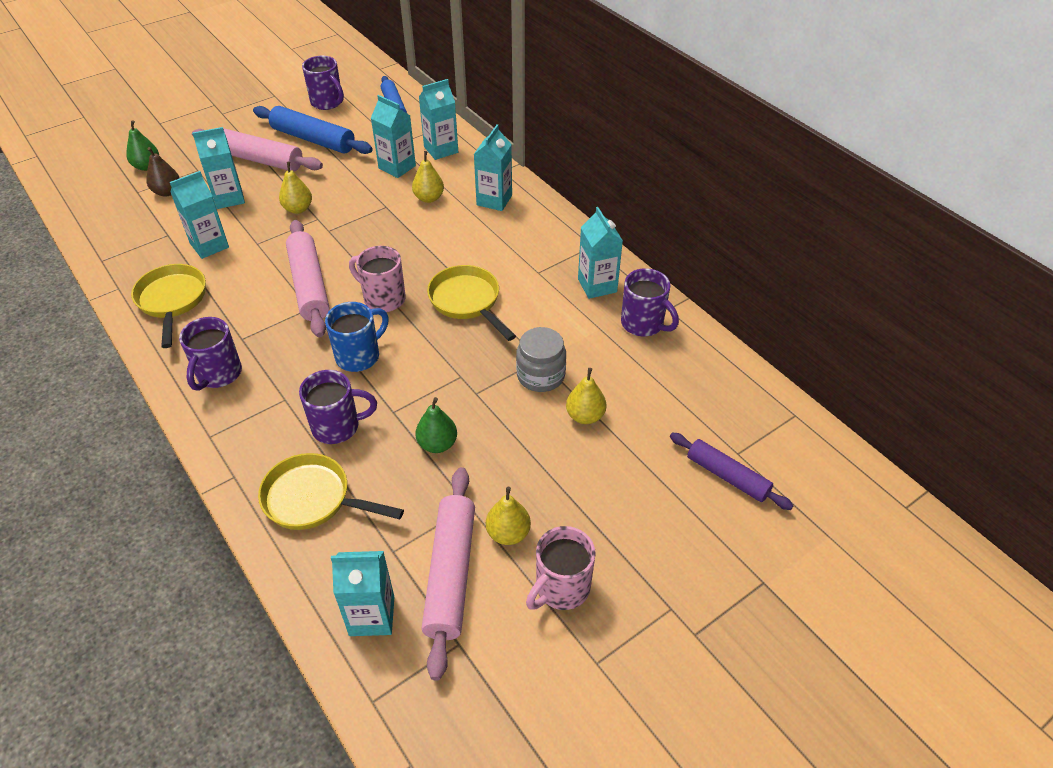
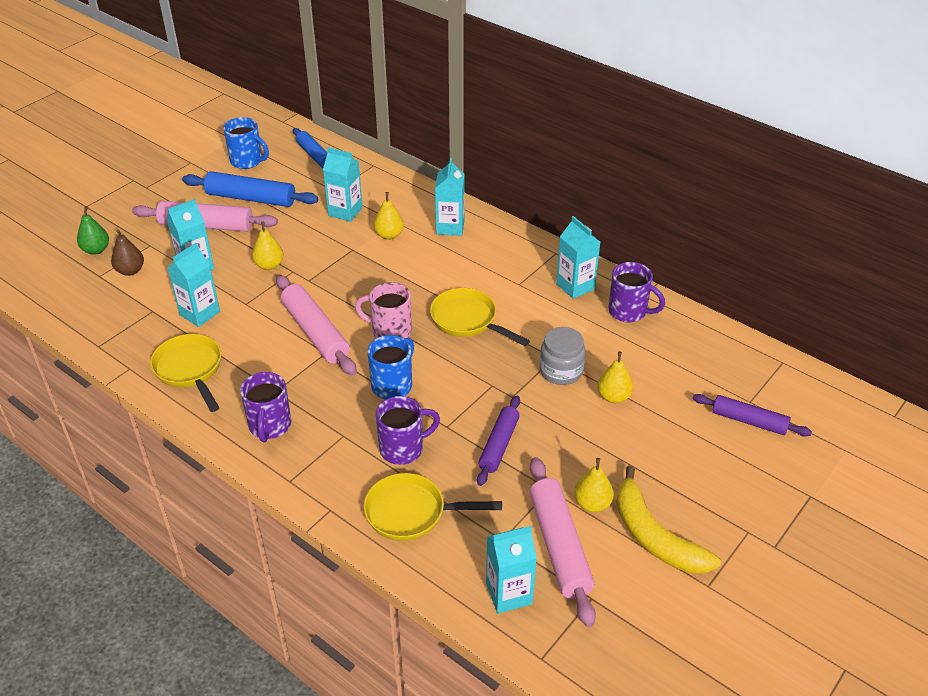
camera: 15 degrees left, 5 degrees down
(327, 103) = (247, 161): purple mug -> blue mug
(437, 444) = (498, 445): green pear -> purple rolling pin
(441, 150) = (379, 189): turquoise carton -> none
(561, 588) = (654, 536): pink mug -> yellow banana

